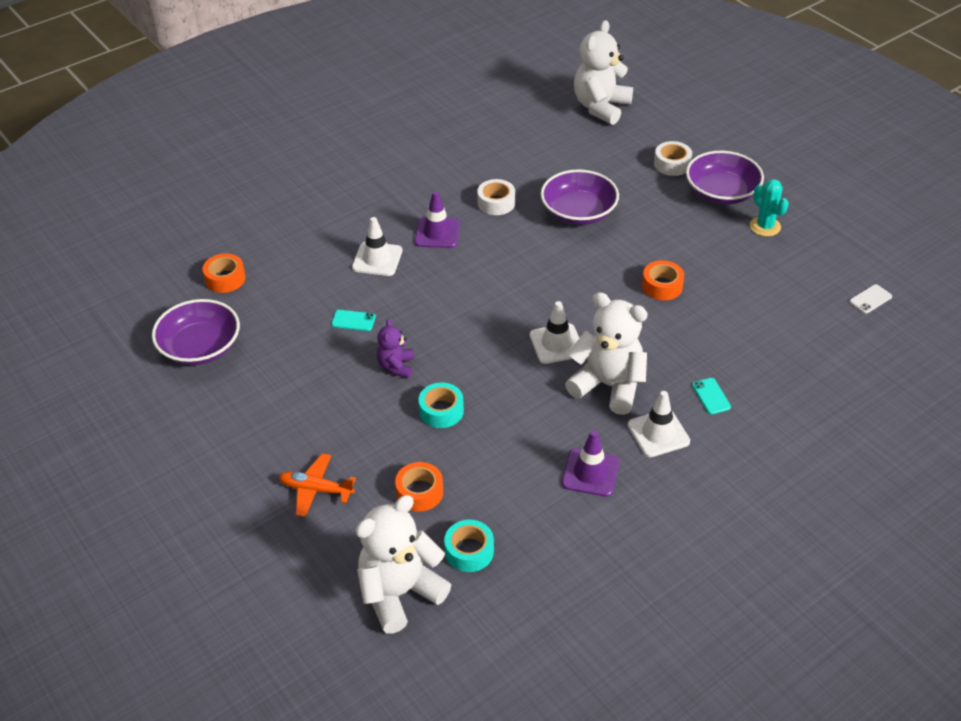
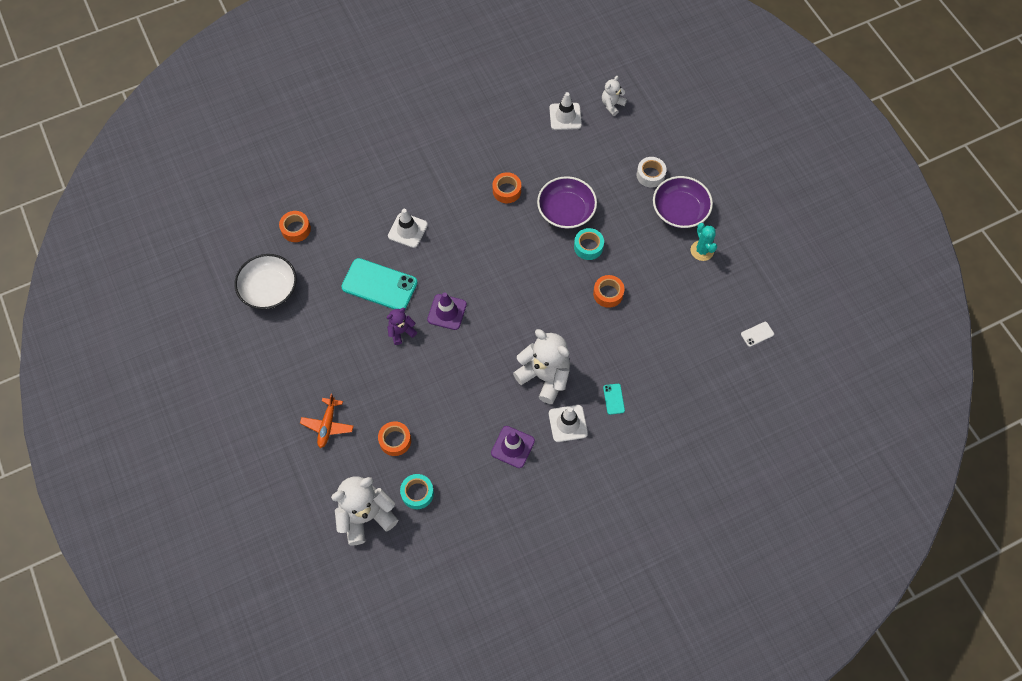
camera: 10 degrees right, 20 degrees up
(200, 347) = (269, 289): purple bowl -> white bowl
(316, 489) = (327, 425): orange plane -> orange plane turned 105 degrees counterclockwise
(353, 320) = (379, 285): turquoise phone -> turquoise phone, size x2.33
(396, 366) = (401, 331): purple teddy bear -> purple teddy bear turned 45 degrees clockwise
(437, 233) = (456, 213): purple traffic cone -> purple traffic cone (447, 312)
(441, 411) = (424, 376): turquoise tape -> turquoise tape (588, 247)
(496, 203) = (506, 191): white tape -> orange tape
(556, 344) = (518, 332): white traffic cone -> white traffic cone (565, 116)
(601, 107) = (612, 105): white teddy bear -> white teddy bear, size x0.52

